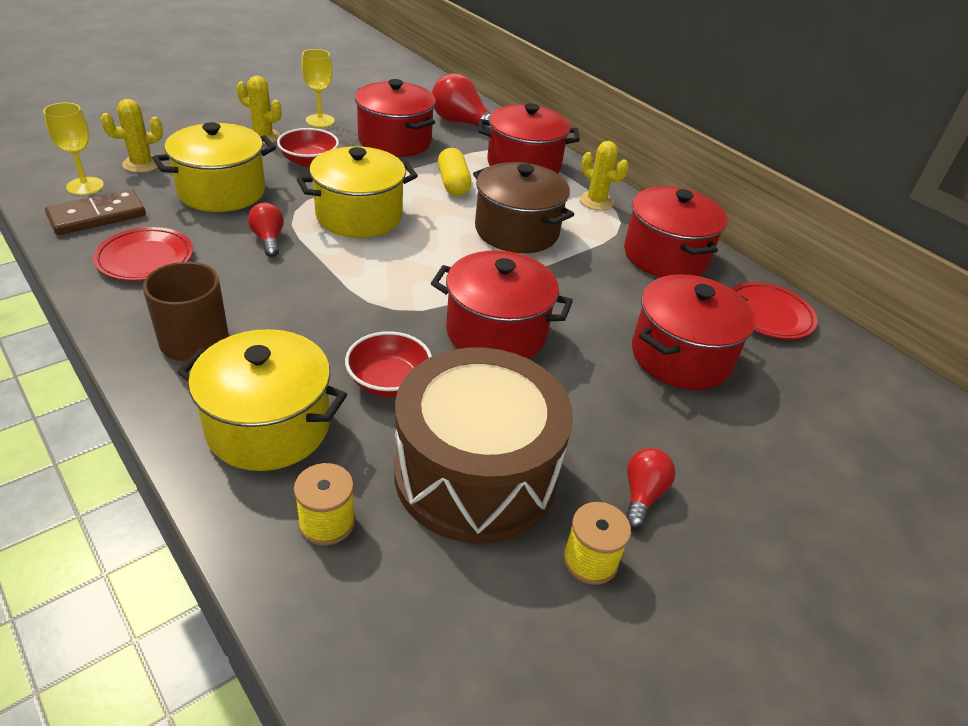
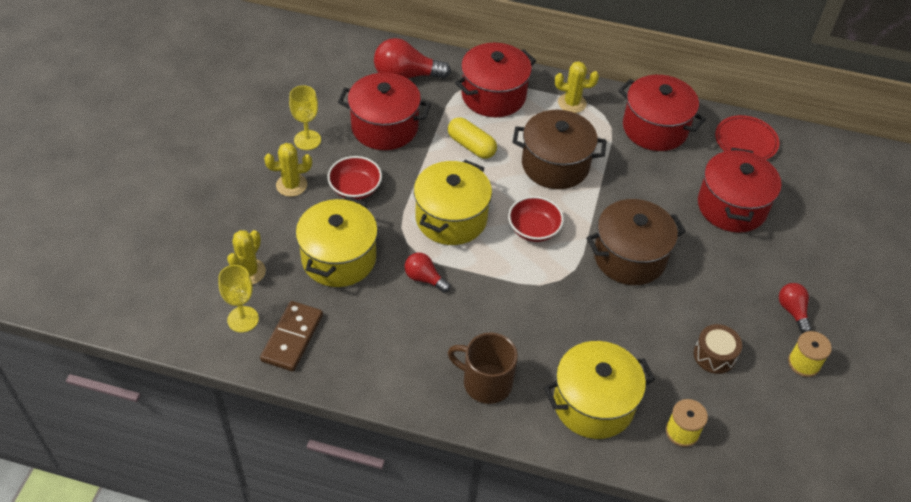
camera: 35 degrees left, 10 degrees up
(145, 258) = (374, 348): red plate -> none
(389, 381) = (615, 332): red bowl -> red bowl (534, 229)
(475, 474) = (714, 355): brown drum -> brown drum, size x0.41
(496, 332) = (629, 257): red pot -> brown pot

